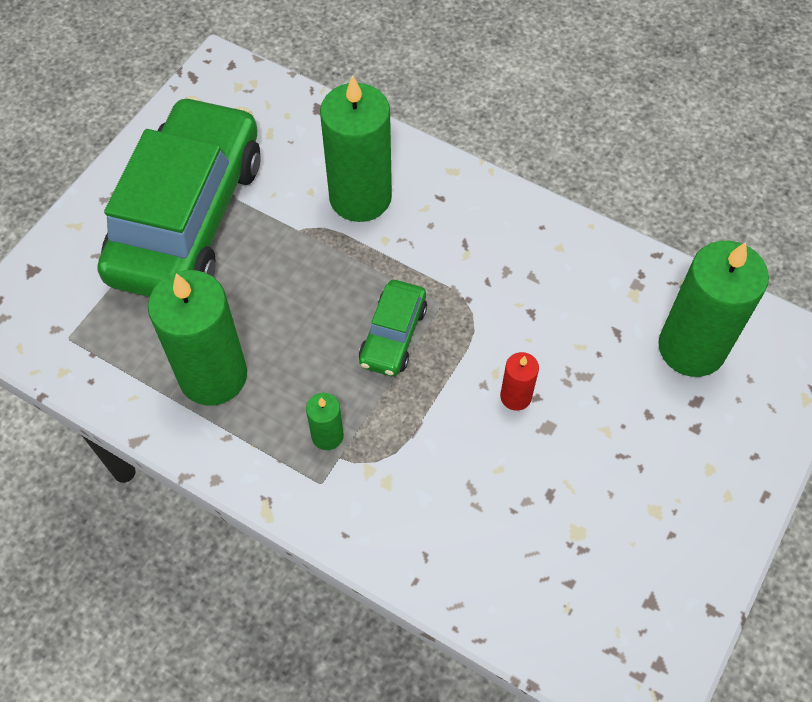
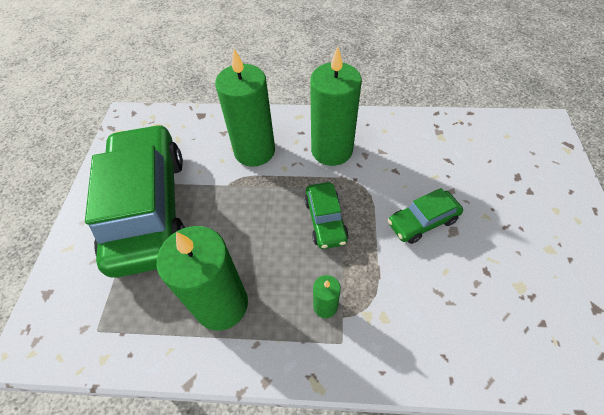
camera: 25 degrees left, 5 degrees down
(515, 396) = (422, 222): red candle -> green car
(691, 348) = (492, 150): green candle -> green candle (332, 150)

